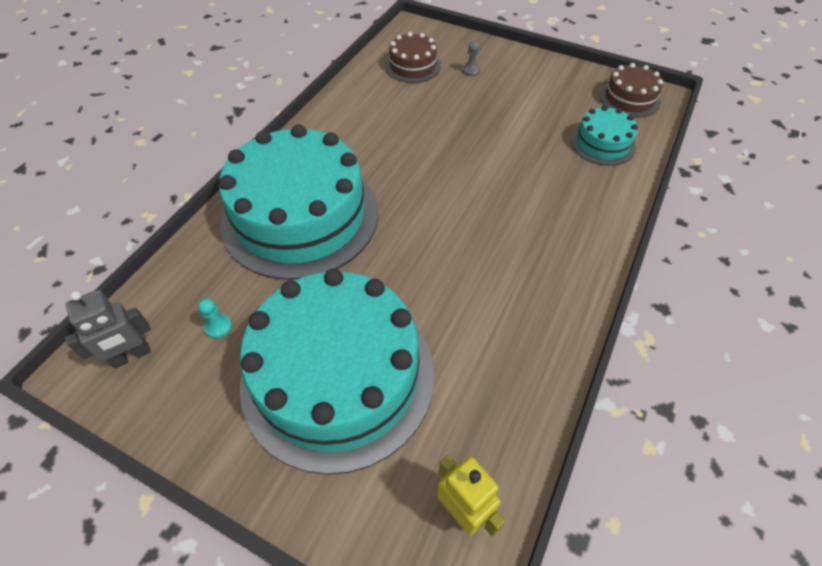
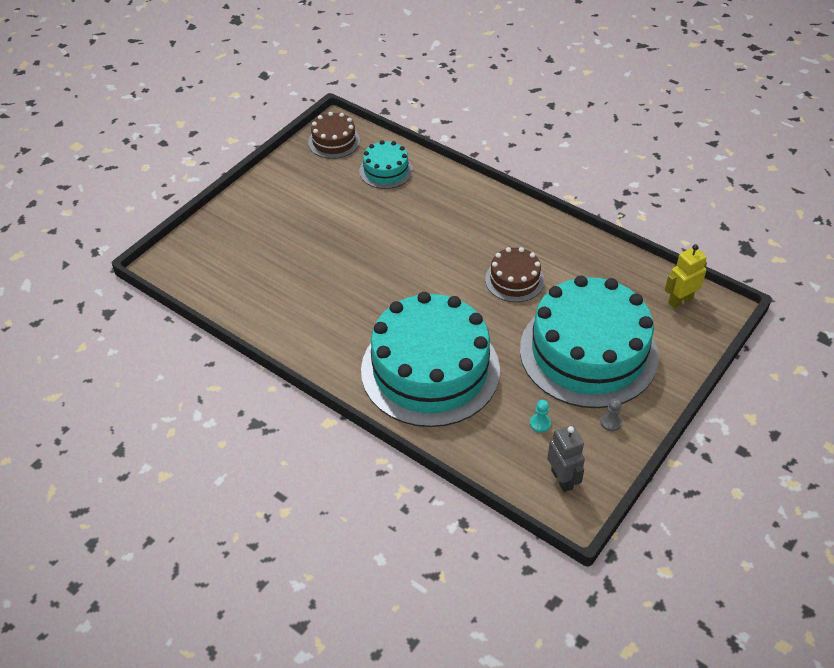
camera: 80 degrees left, 5 degrees down
(413, 66) = (234, 272): brown cake -> brown cake (514, 280)
(471, 71) = (258, 231): grey pawn -> grey pawn (611, 422)

